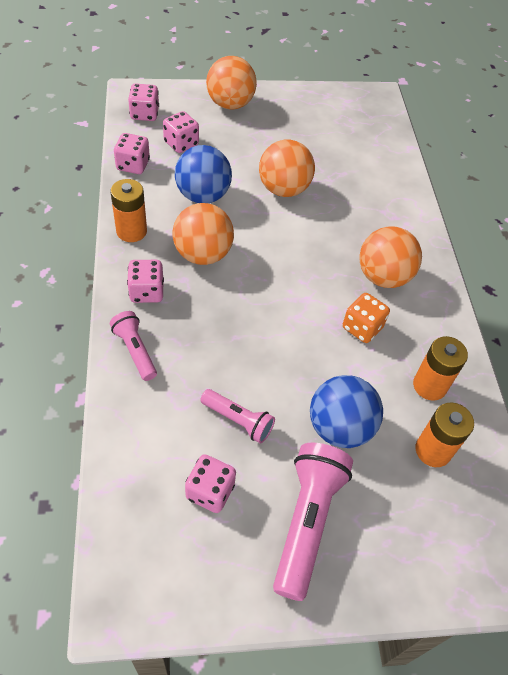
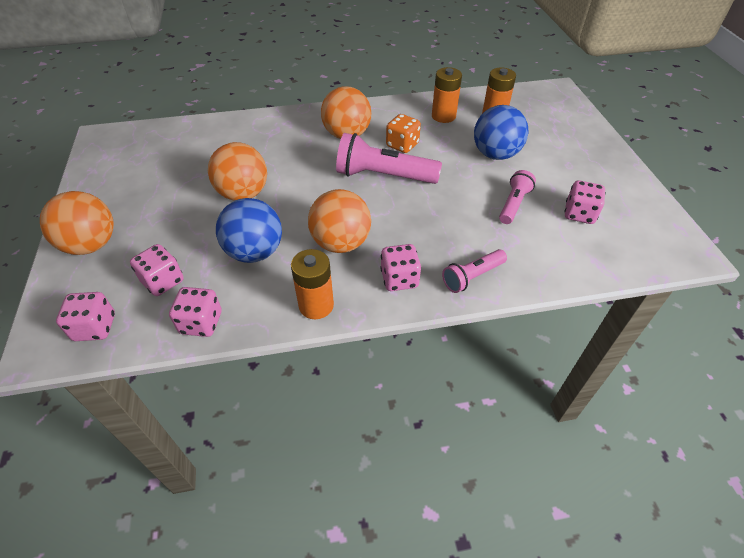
camera: 90 degrees left, 5 degrees down
(307, 522) = (573, 167): pink flashlight -> pink flashlight (383, 176)

